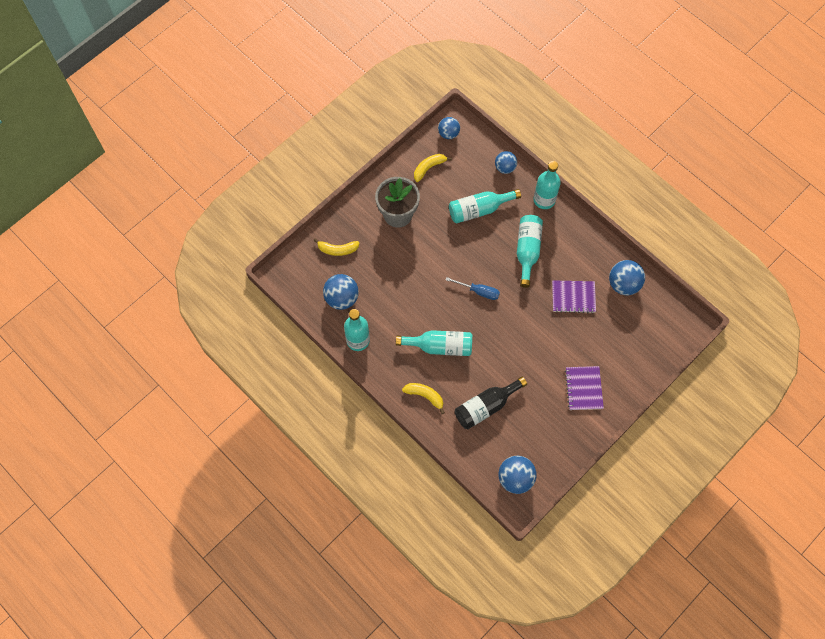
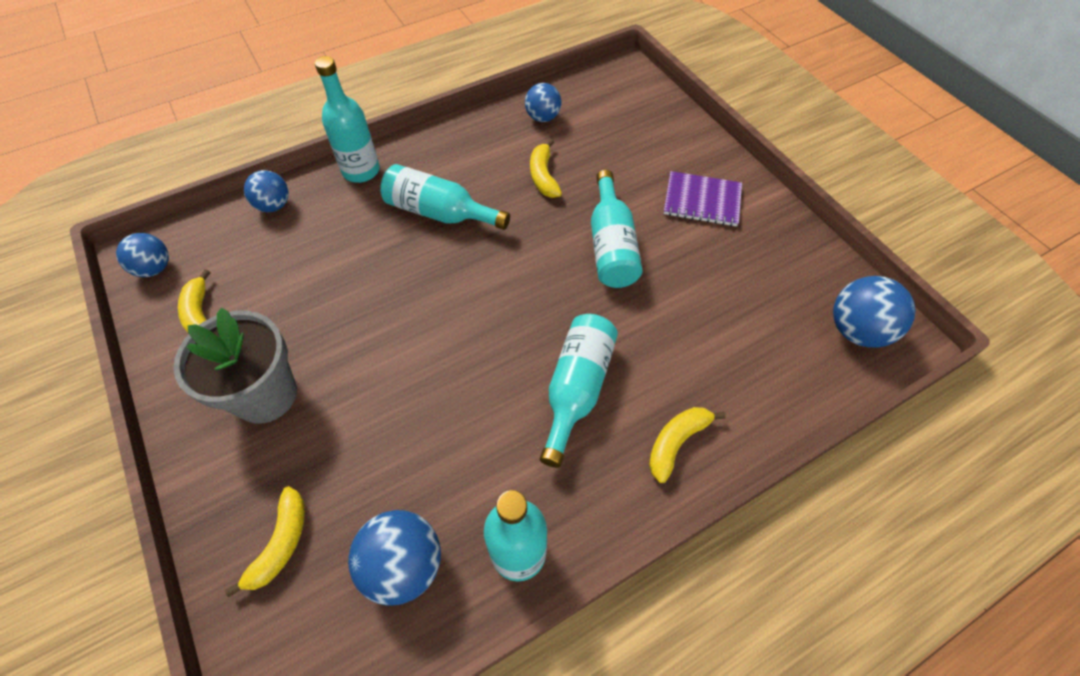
camera: 75 degrees left, 10 degrees down
(479, 210) = (330, 260): turquoise bottle -> turquoise bottle (611, 246)
(479, 291) = (486, 298): blue screwdriver -> none
(486, 407) = (714, 342): black bottle -> none
(573, 297) = (543, 176): purple notebook -> yellow banana
(623, 284) = (543, 117): blue ball -> blue ball, size x0.67

